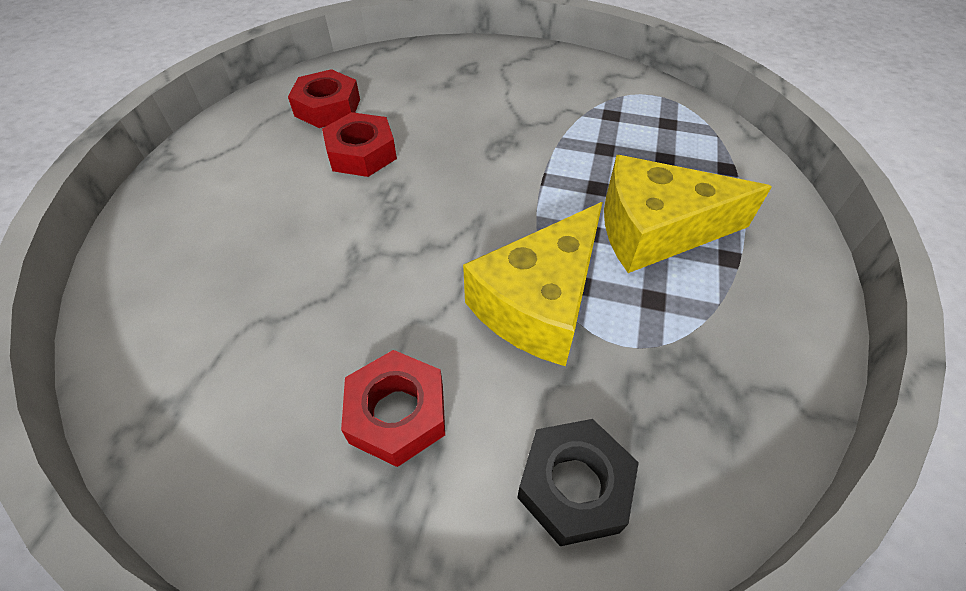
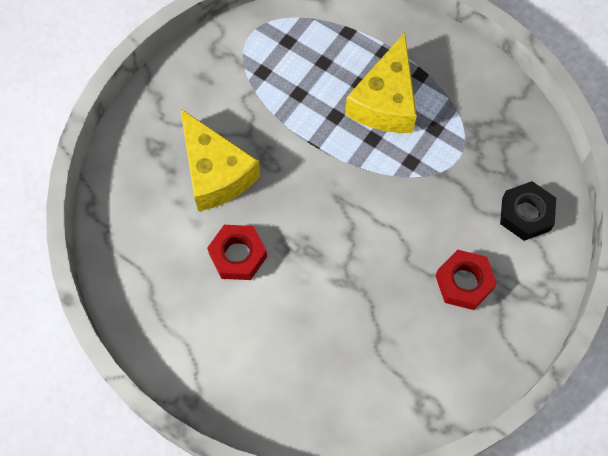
camera: 70 degrees left, 15 degrees up
(327, 107) = (165, 269): red nut -> none
(539, 302) = (417, 188): yellow cheese -> yellow cheese (215, 172)

